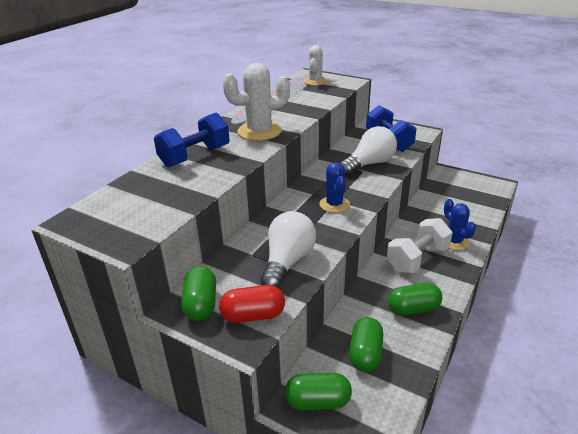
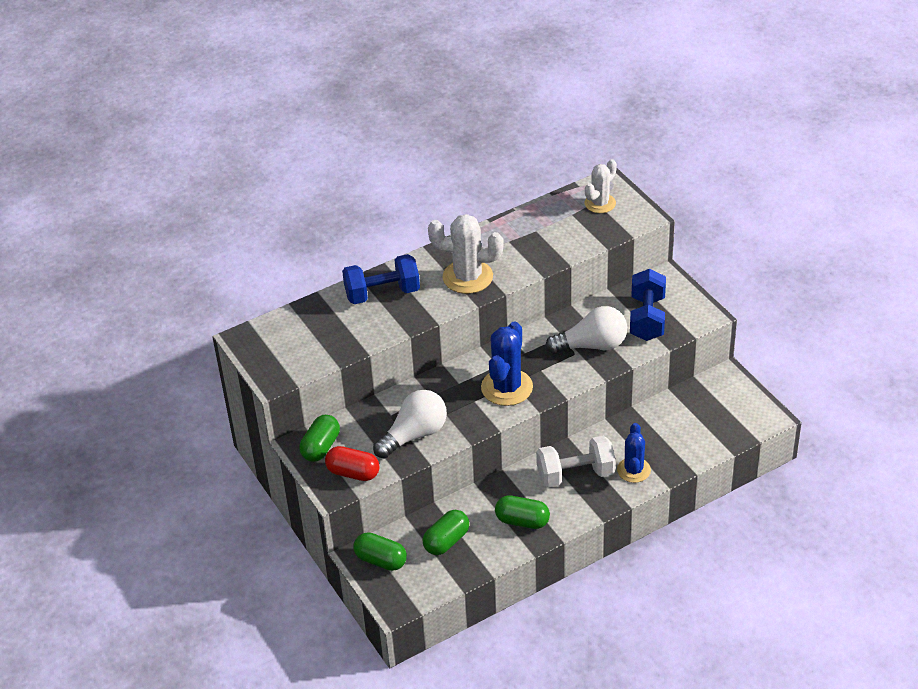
camera: 30 degrees right, 10 degrees up
(334, 204) = (507, 387): blue cactus -> blue cactus, size x1.55

